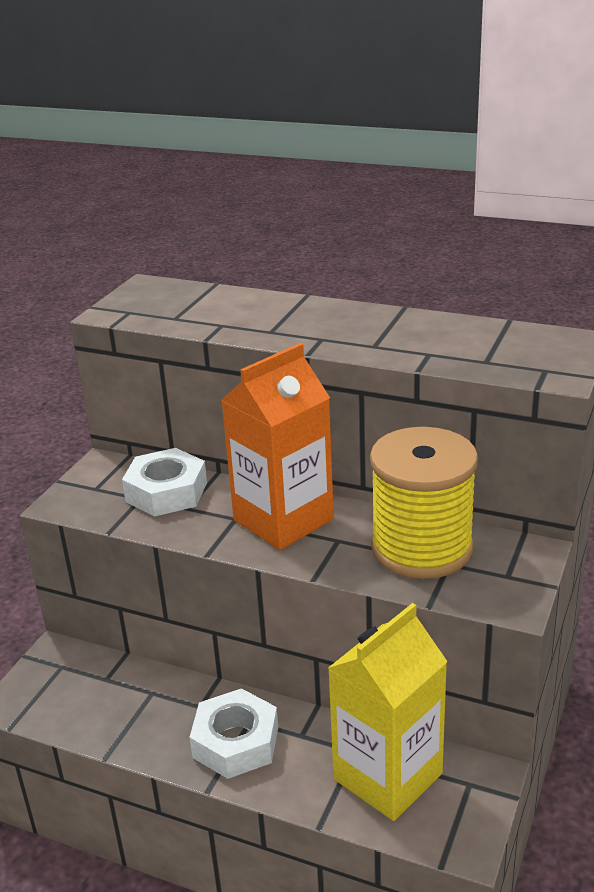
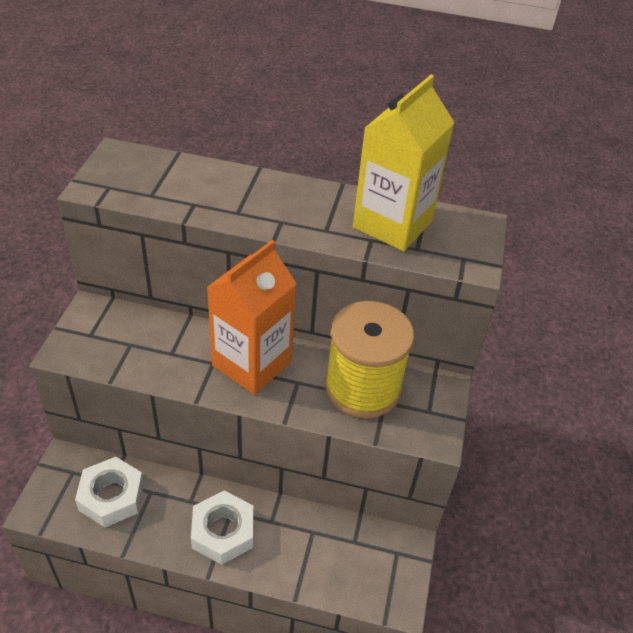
camera: 15 degrees left, 15 degrees up
(166, 492) = (151, 337): white nut -> white nut (111, 496)
(388, 776) = (339, 552): yellow carton -> yellow carton (392, 224)

